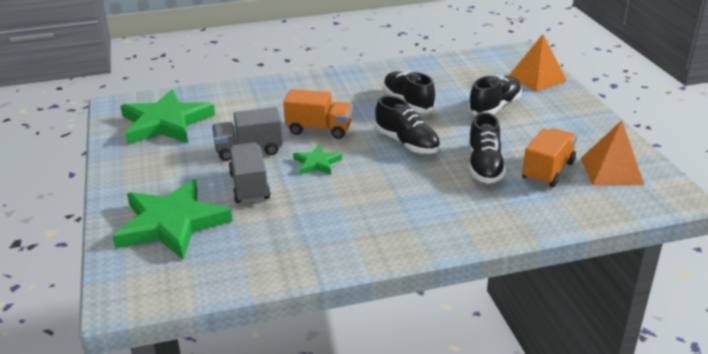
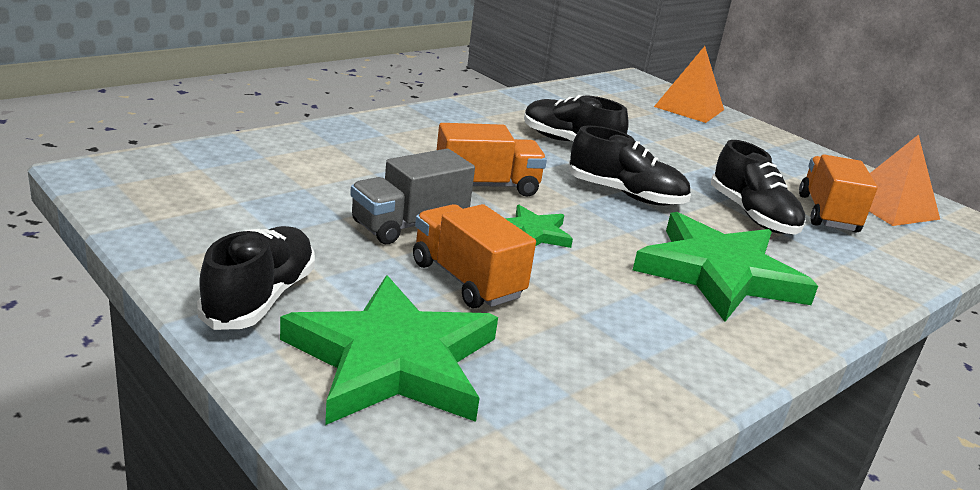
camera: 30 degrees left, 5 degrees down
(165, 123) = (221, 194): green star -> green star (719, 273)
(249, 187) = (466, 280): grey truck -> orange truck
(494, 107) = (680, 143): black shoe -> black shoe (260, 298)

